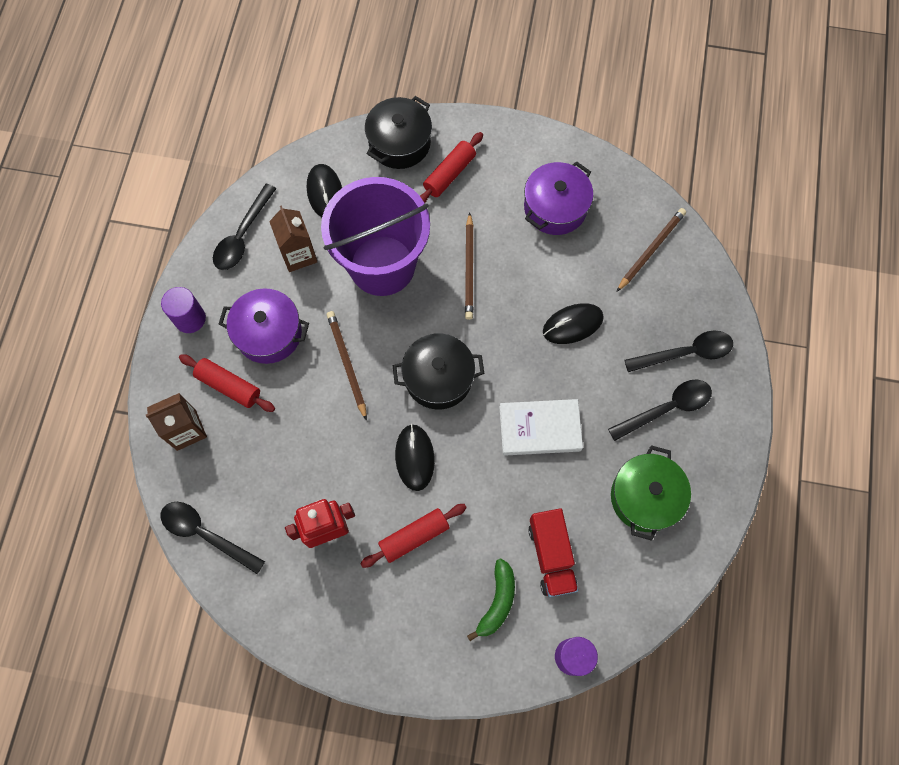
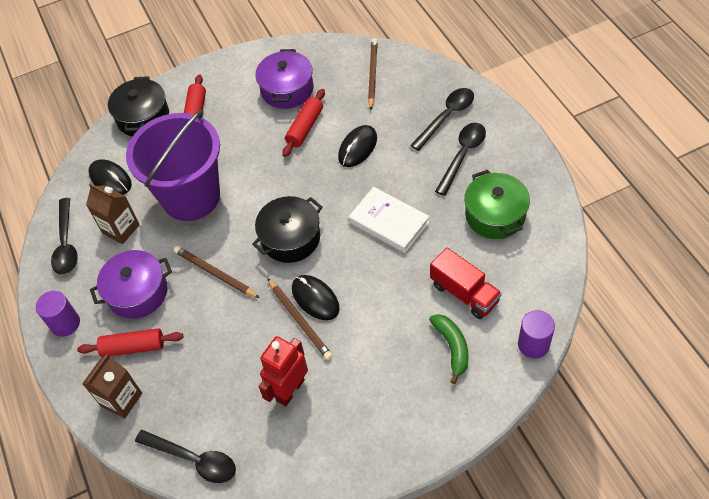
camera: 30 degrees left, 15 degrees down
(205, 534) = (194, 460): black spoon -> black spoon turned 150 degrees counterclockwise
(414, 537) = (357, 348): red rolling pin -> red rolling pin (305, 128)
(469, 268) = (257, 160): brown pencil -> brown pencil (300, 320)
(540, 429) = (389, 222): white book -> white book turned 75 degrees clockwise

